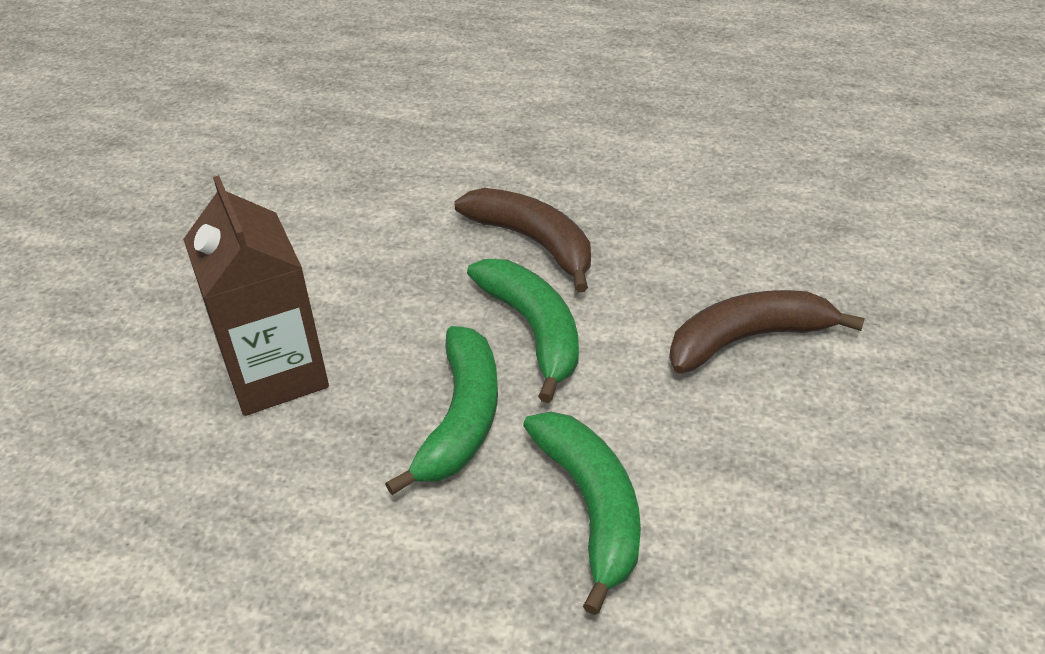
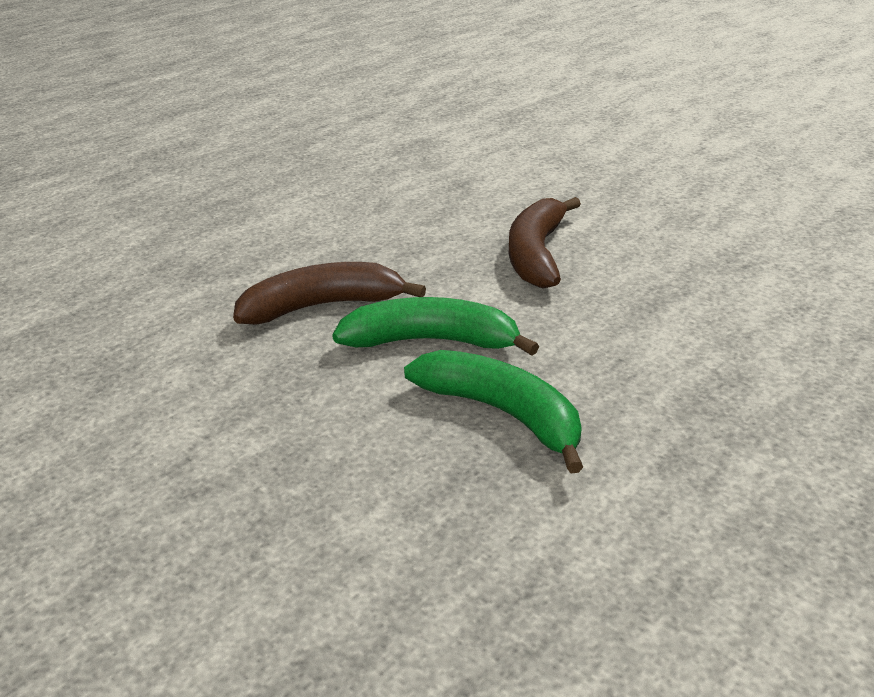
camera: 60 degrees left, 10 degrees down
(275, 373) = (329, 518): brown carton -> none
(591, 507) = (652, 378): green banana -> none

